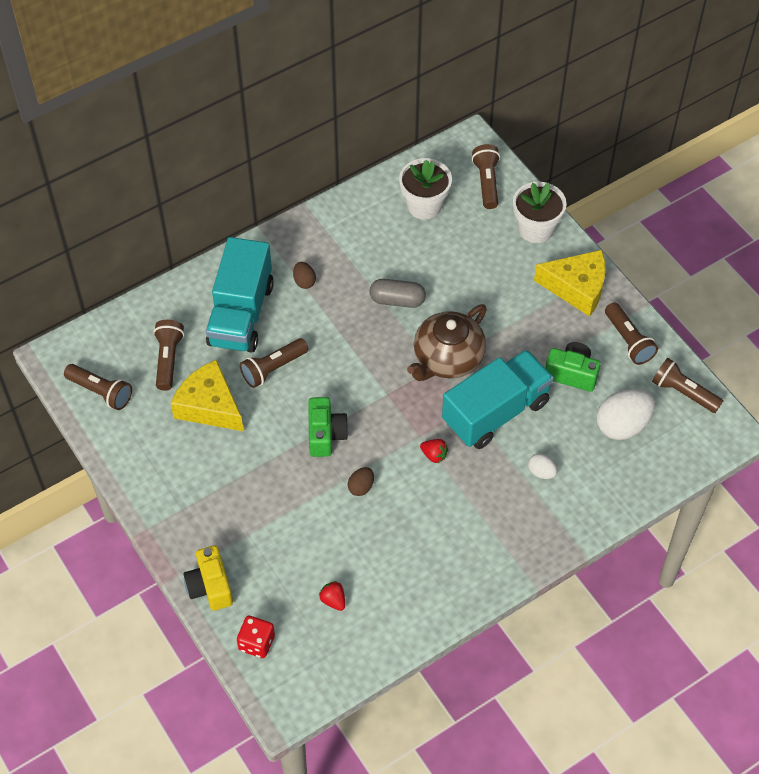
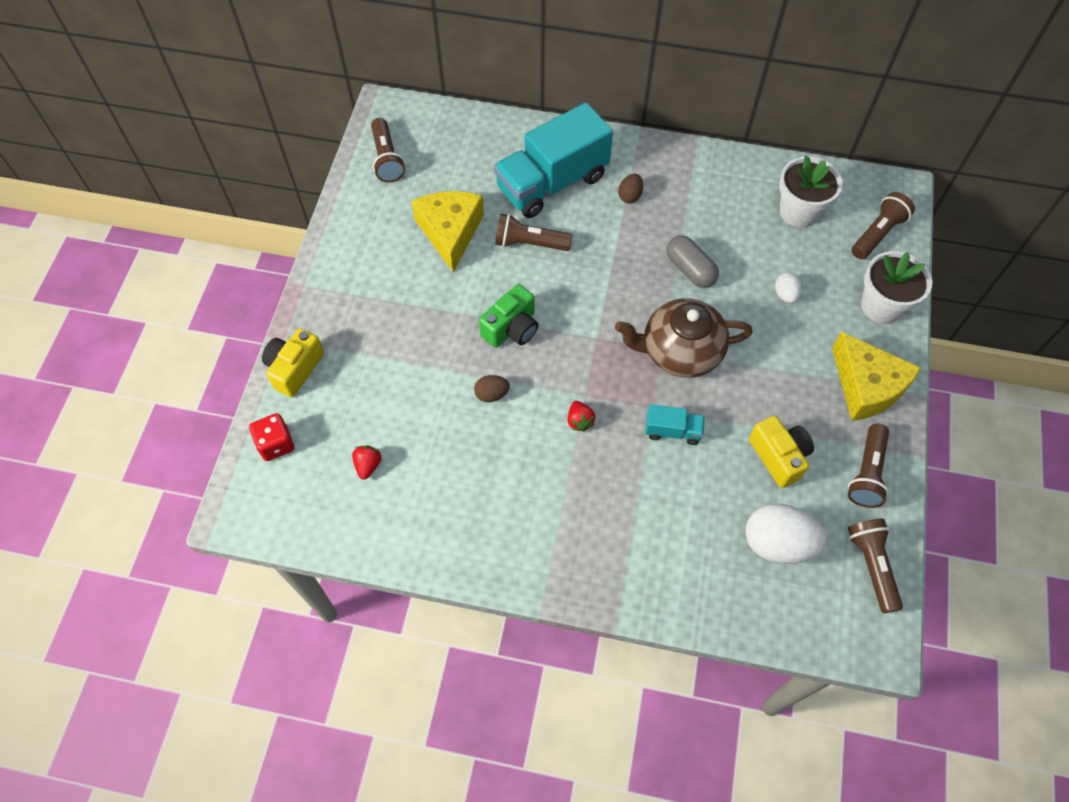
camera: 45 degrees right, 5 degrees up
(168, 359) = (460, 173): brown flashlight -> none
(495, 412) = (672, 431): turquoise truck -> turquoise truck, size x0.44
(541, 472) = (656, 518): white egg -> white egg (785, 295)
(571, 374) = (779, 456): green camera -> yellow camera

